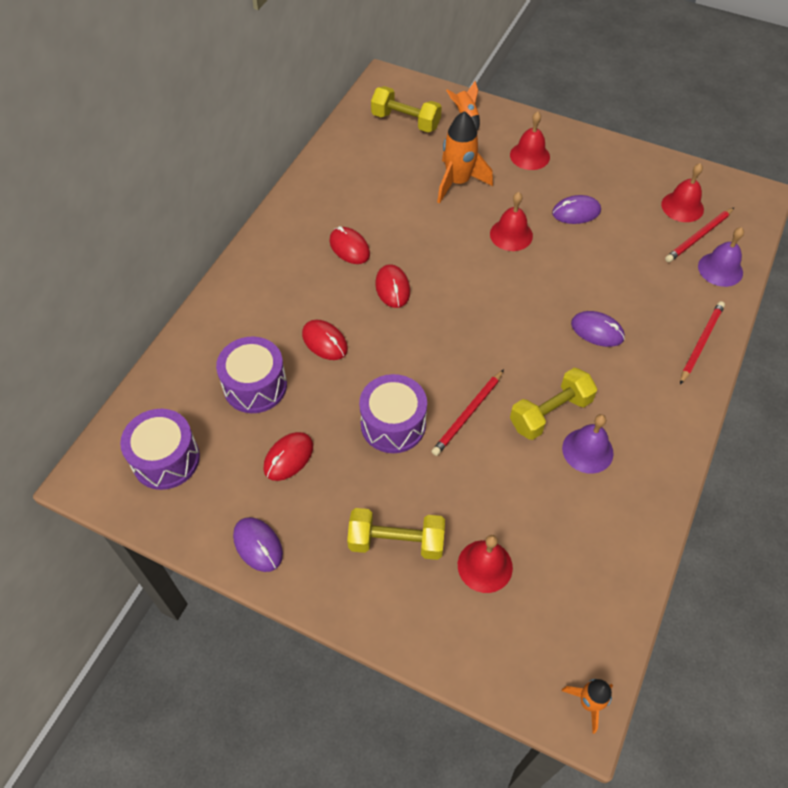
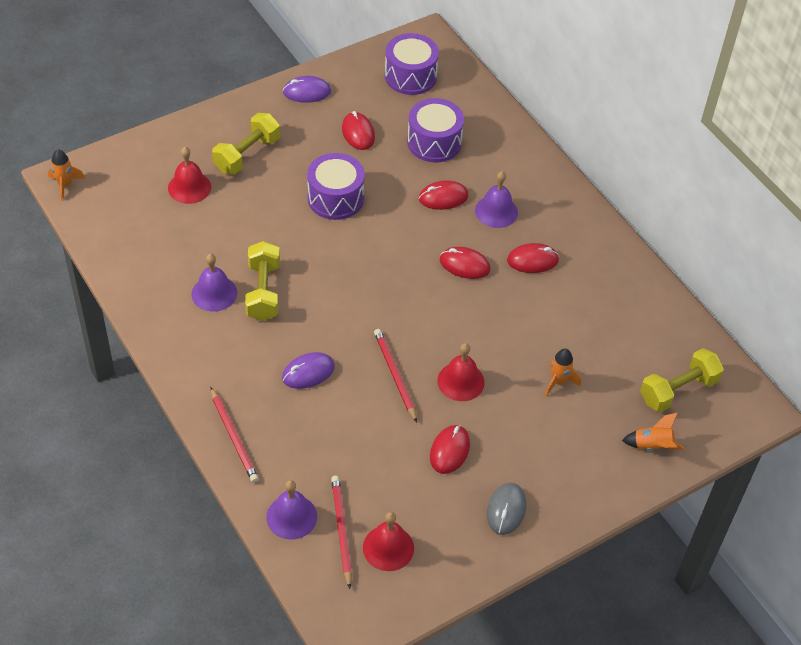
camera: 120 degrees right, 5 degrees down
(311, 296) = (496, 211): none -> purple bell
(458, 182) = (558, 382): orange rocket -> orange rocket, size x0.56
(468, 414) = (306, 243): red pencil -> red pencil (395, 375)
(529, 156) = (554, 464): red bell -> none
(576, 212) = (449, 451): purple mouse -> red mouse
(590, 163) = (506, 510): none -> grey mouse

